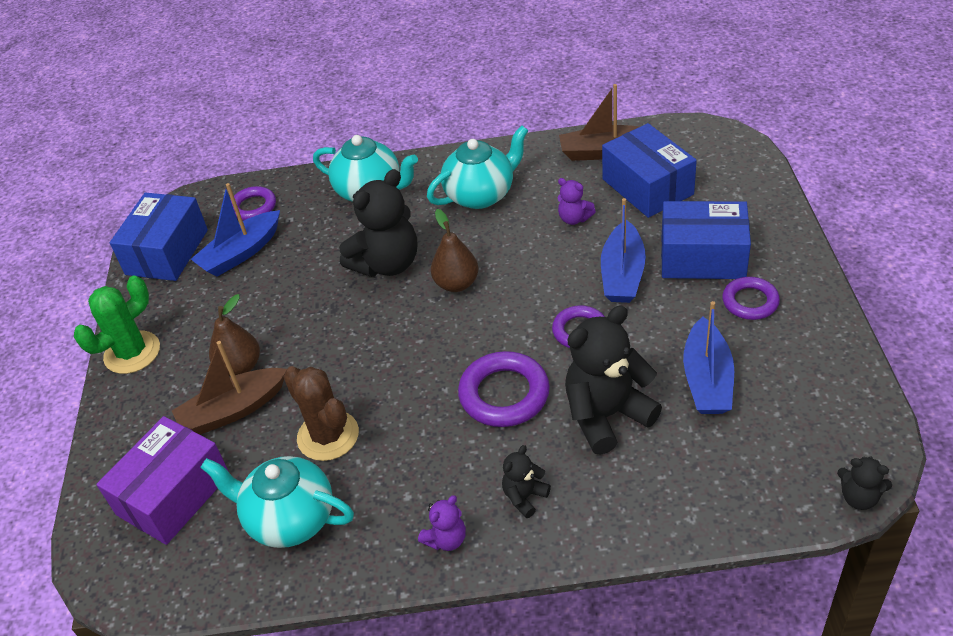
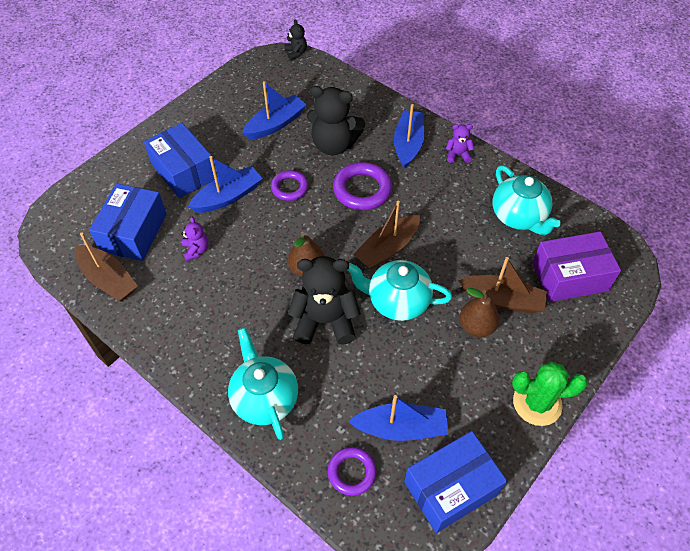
camera: 140 degrees left, 10 degrees up
(328, 436) = (465, 241): brown cactus -> none
(402, 361) = (387, 248): none -> brown boat
(481, 194) = (212, 320): turquoise teapot -> turquoise teapot (397, 301)
(524, 497) = (408, 144): black teddy bear -> blue boat
(750, 302) = (205, 136): purple ring -> none

